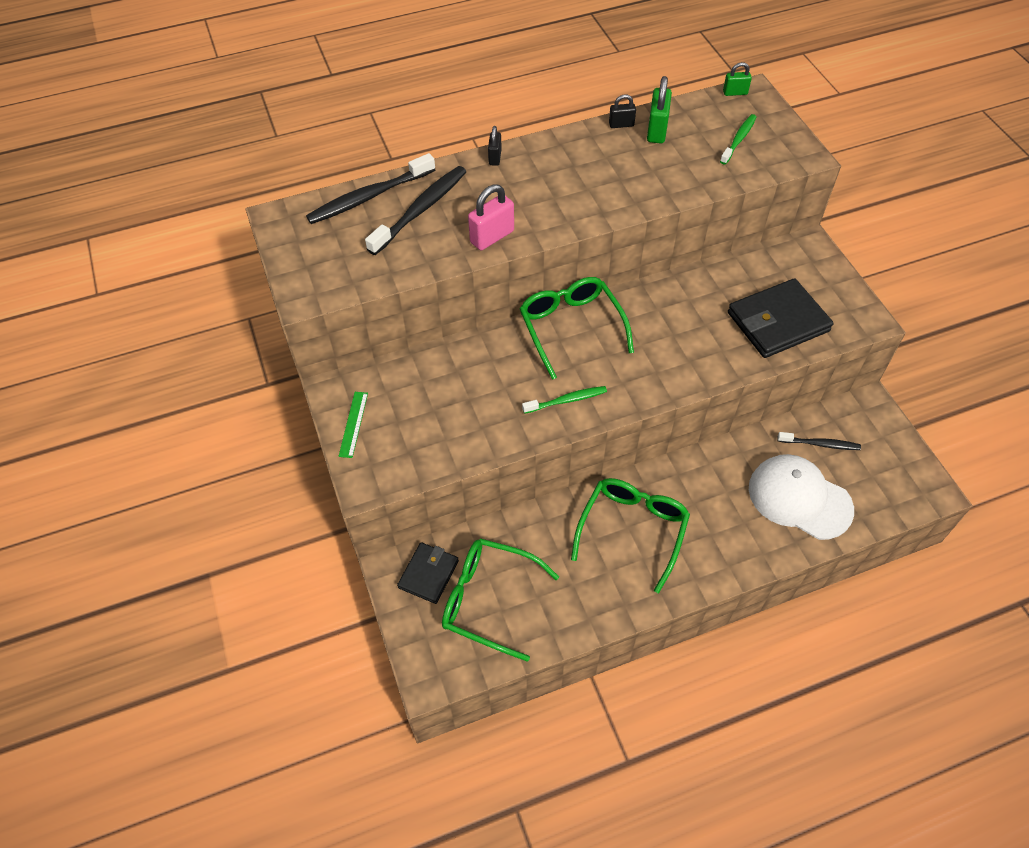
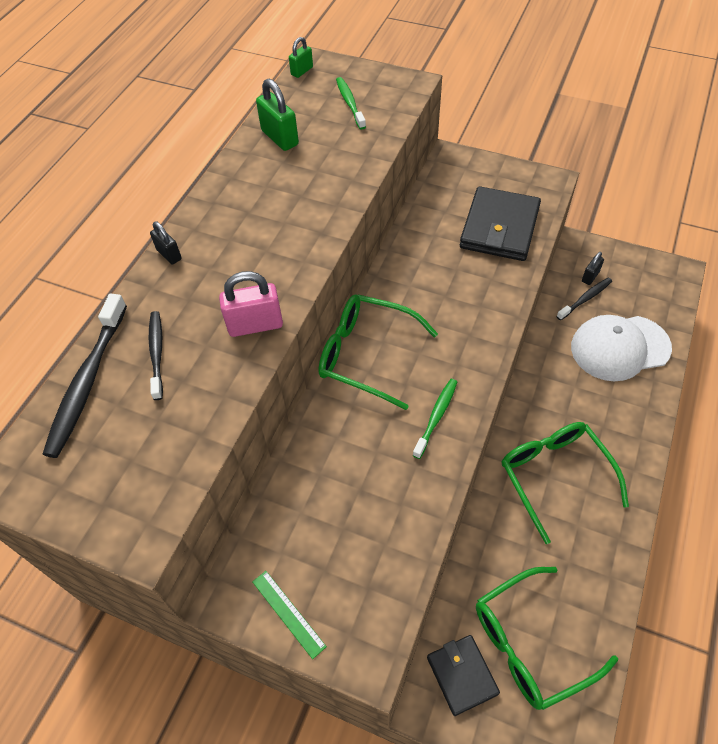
camera: 45 degrees left, 0 degrees up
(420, 210) = (157, 353): black toothbrush -> black toothbrush, size x0.59
(492, 237) = (255, 325): pink padlock -> pink padlock turned 75 degrees clockwise
(621, 124) = (245, 152): black padlock -> black padlock (590, 277)

